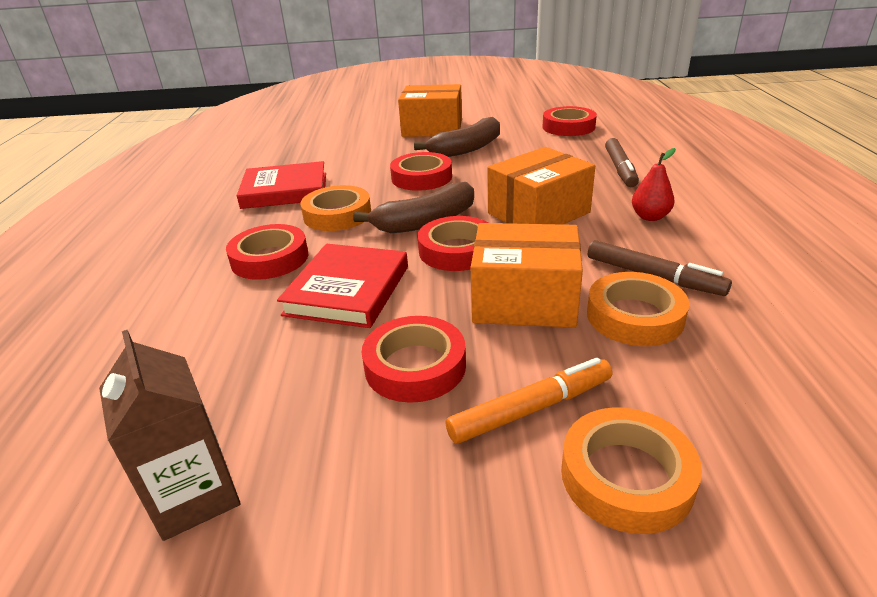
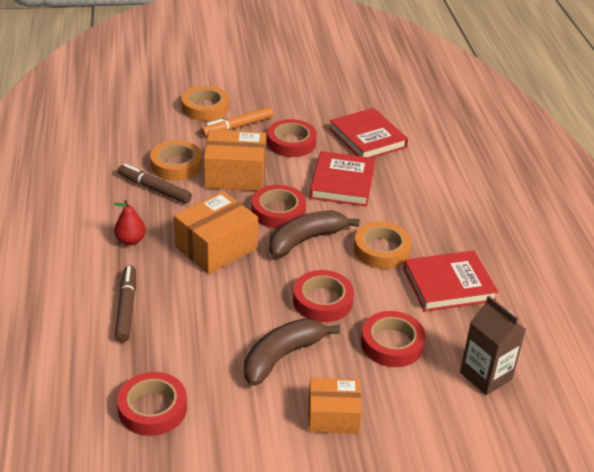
camera: 170 degrees right, 5 degrees up
(195, 496) = (362, 103): brown carton -> brown carton (486, 376)
(253, 379) = (367, 138): none -> red book
(270, 258) = (408, 207): red tape -> red tape (392, 344)
(432, 128) = (333, 416): orange box -> orange box, size x0.66

